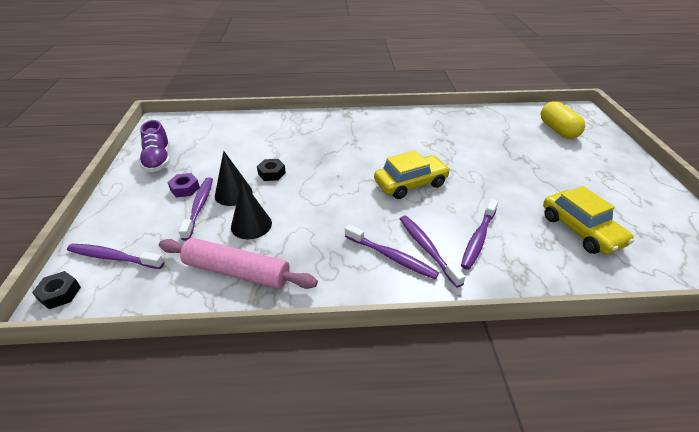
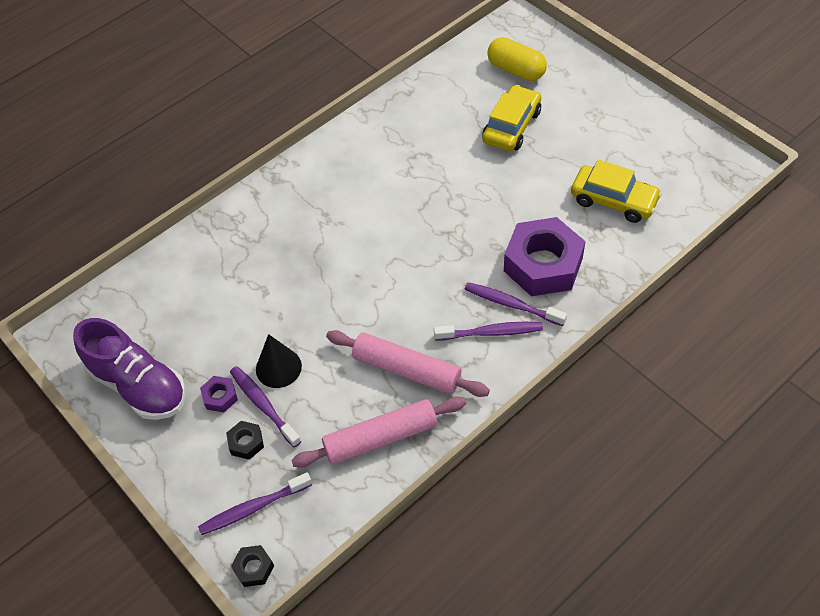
camera: 35 degrees left, 15 degrees up
(158, 160) = (138, 385): purple shoe -> purple shoe, size x1.51
(251, 225) = (338, 387): black cone -> none
(271, 173) = (287, 317): black nut -> black nut (246, 443)
(305, 242) = (407, 369): none -> pink rolling pin
(410, 183) = (436, 239): yellow car -> yellow car (511, 126)
(478, 238) = (543, 264): purple toothbrush -> purple nut

